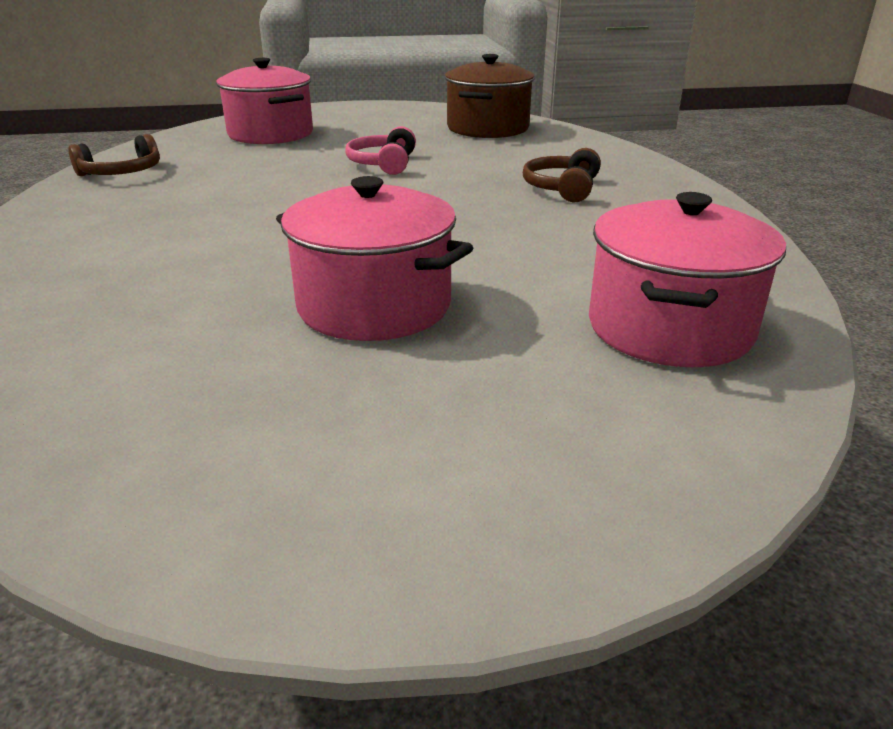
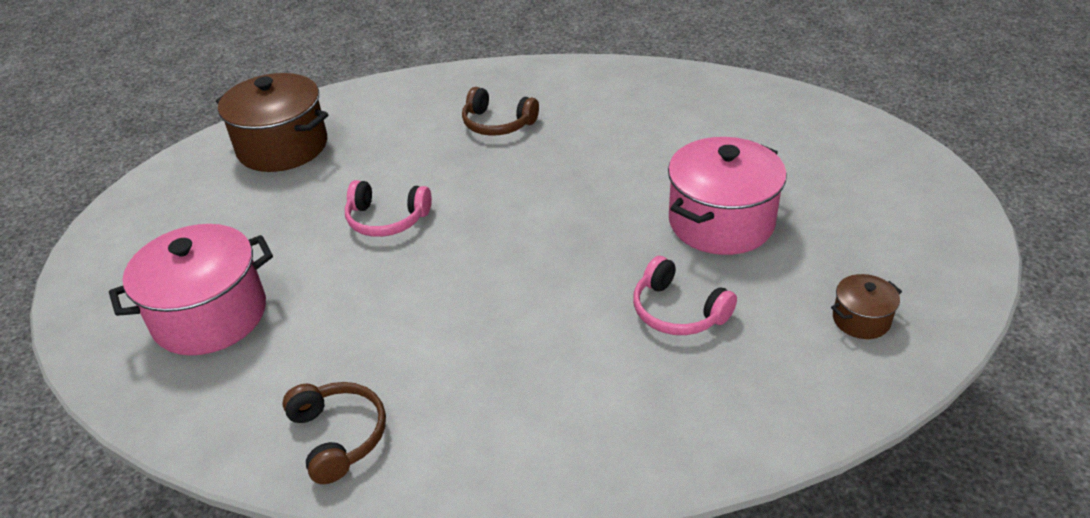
camera: 80 degrees left, 10 degrees up
(123, 406) = (861, 319): none -> brown pot
(203, 281) = (677, 311): none -> pink headphones
(669, 328) = (745, 117): pink pot -> none

